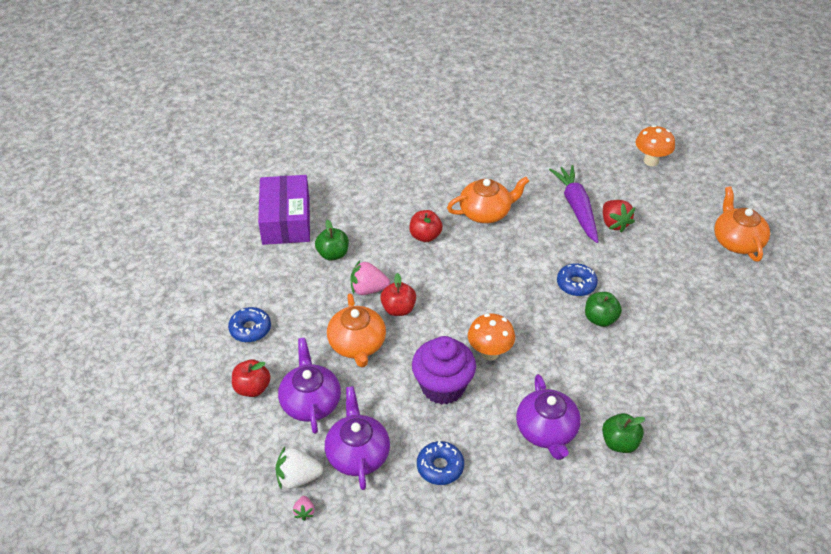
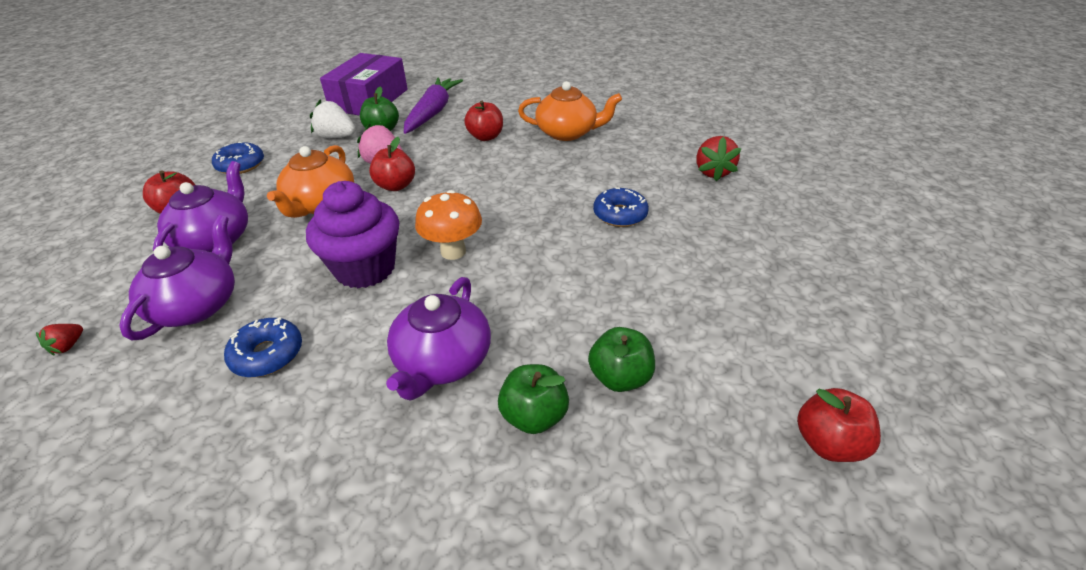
camera: 25 degrees right, 5 degrees down
(298, 478) = (110, 307): white strawberry -> white strawberry (336, 137)
(304, 512) = (68, 346): pink strawberry -> red strawberry
(576, 208) = (675, 150): purple carrot -> purple carrot (433, 112)
(600, 319) = (624, 256): green apple -> green apple (620, 377)
(651, 161) = (798, 131): orange mushroom -> none
(737, 241) = (880, 225): orange teapot -> none
(764, 401) = (827, 443): none -> red apple

